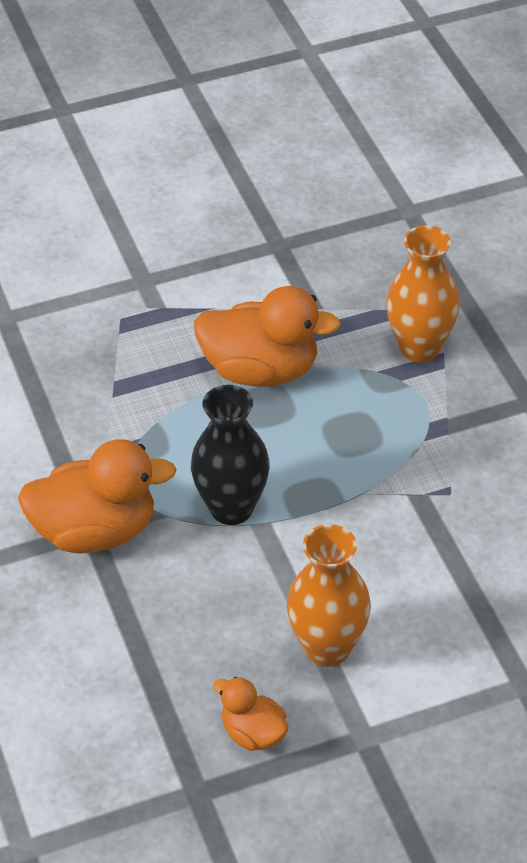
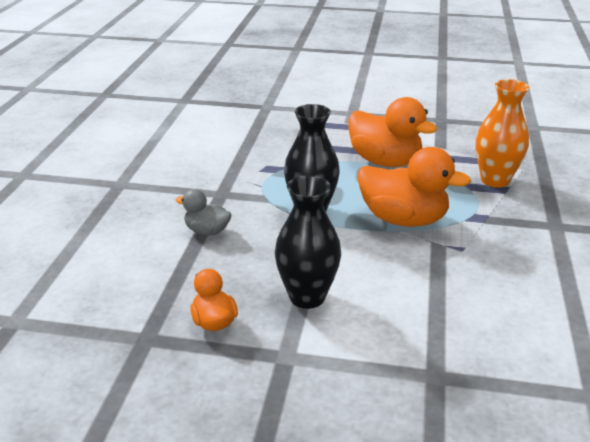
camera: 30 degrees right, 15 degrees down
(95, 531) = (223, 195): orange duck -> orange duck (403, 219)
(129, 604) = (207, 231): none -> grey duck
(327, 648) = (307, 297): orange vase -> black vase

